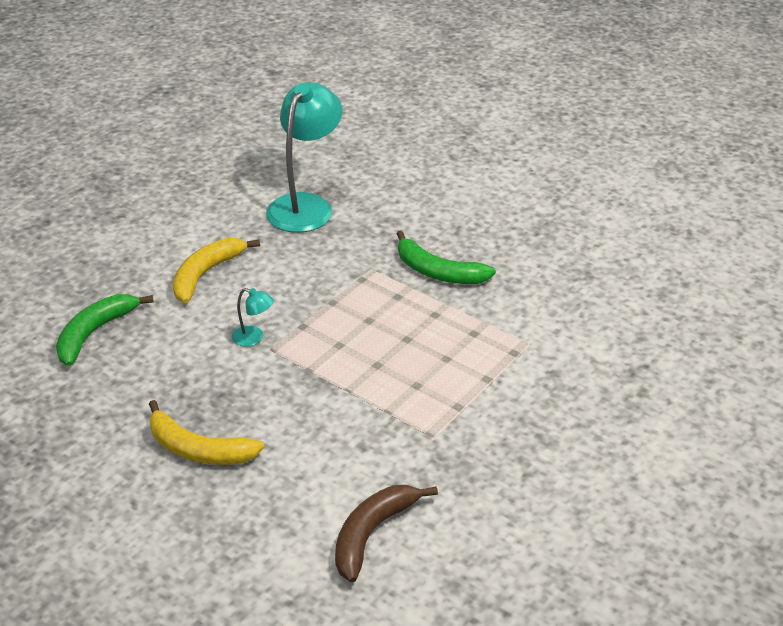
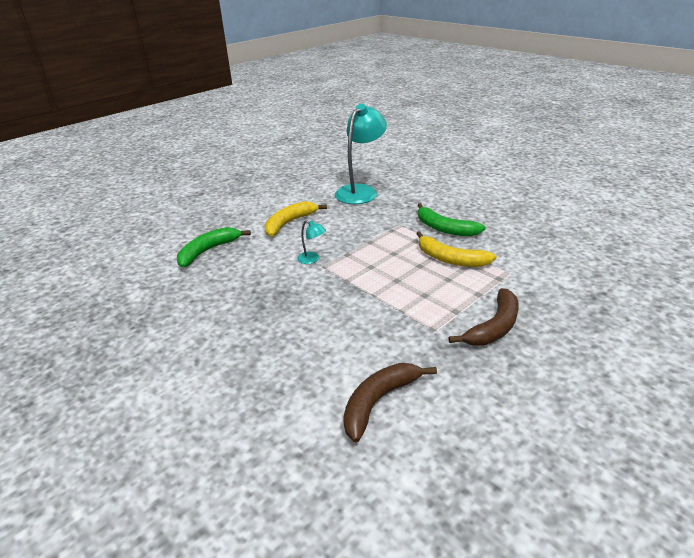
camera: 10 degrees right, 5 degrees down
(198, 449) = (255, 327): yellow banana -> yellow banana (450, 259)
(506, 425) = (494, 327): none -> brown banana

